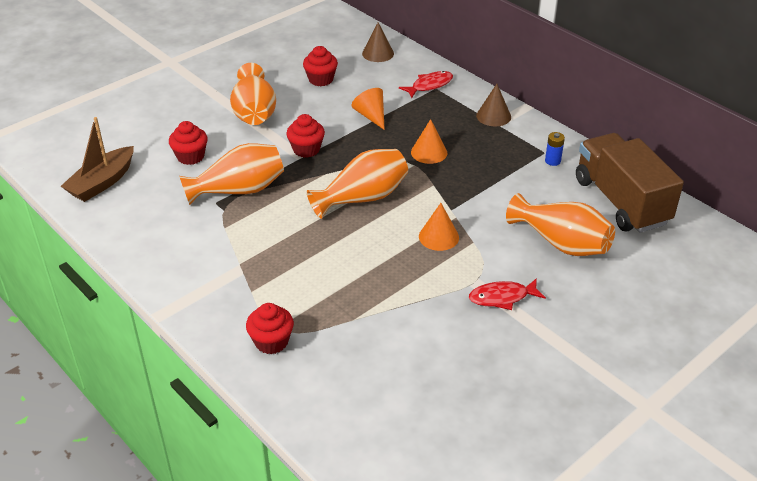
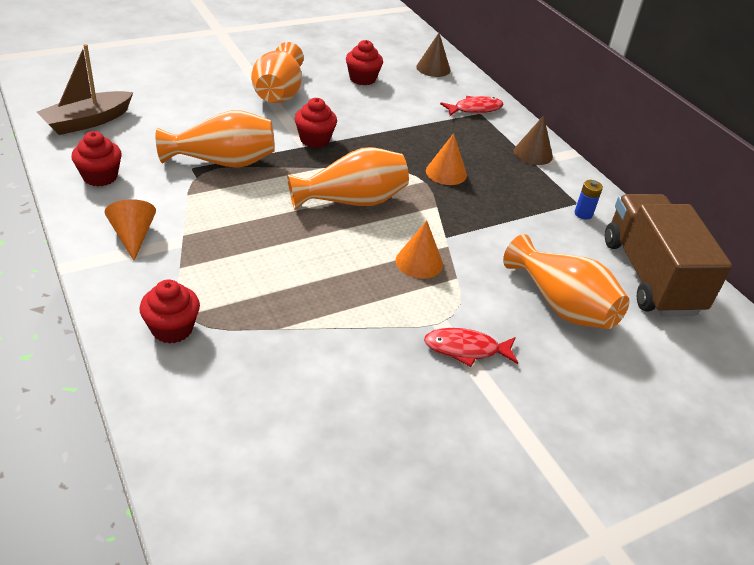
camera: 10 degrees right, 0 degrees up
(190, 156) = (191, 118): red cupcake -> red cupcake (100, 177)
(371, 116) = (399, 123): orange cone -> orange cone (133, 236)

